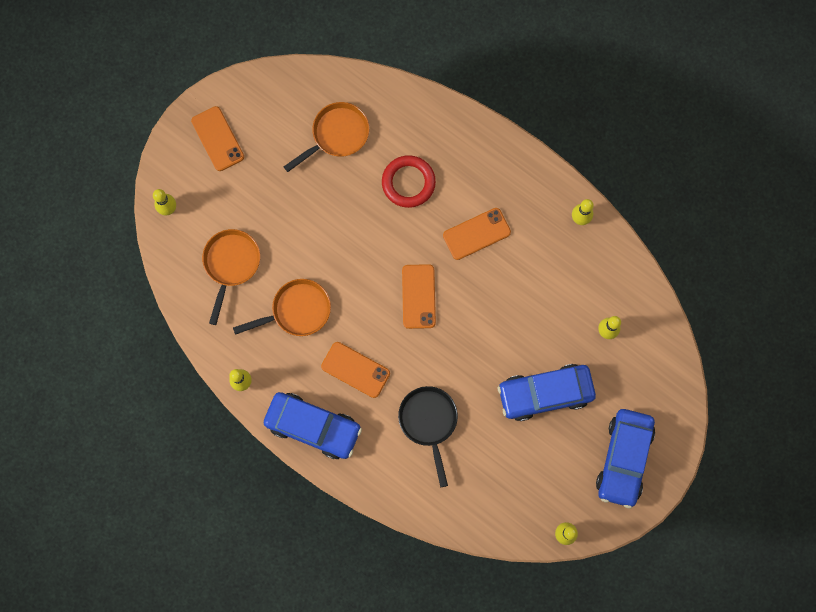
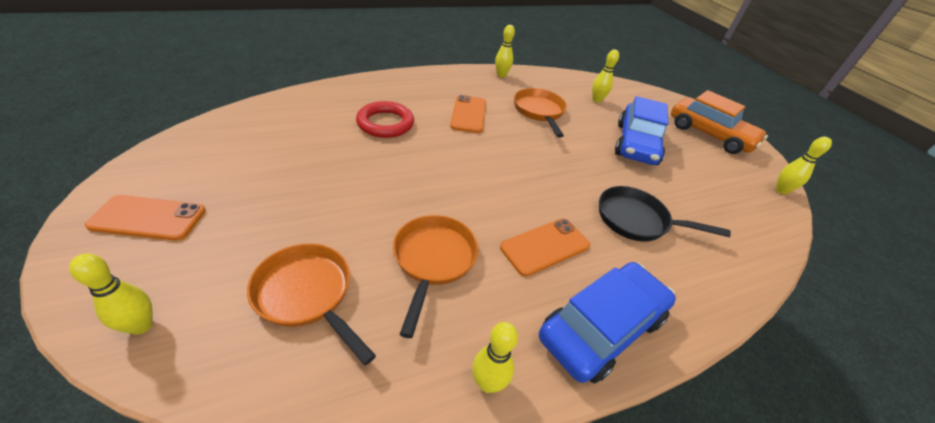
camera: 65 degrees left, 35 degrees down
(337, 135) = (287, 137): orange pan -> orange pan (539, 112)
(418, 296) = (496, 166): orange phone -> none
(624, 459) = (709, 134): blue car -> orange car

